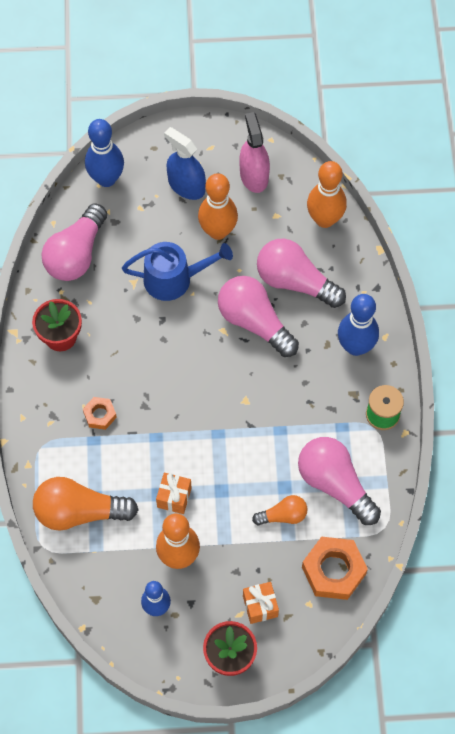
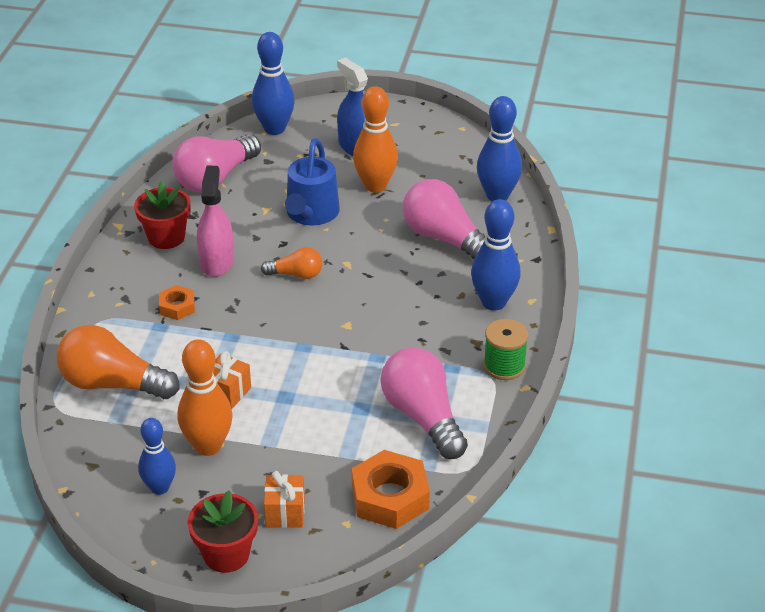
camera: 15 degrees right, 25 degrees down
(174, 279) = (311, 214): blue watering can -> blue watering can turned 90 degrees clockwise
(254, 175) = (432, 151): pink spray bottle -> pink spray bottle (217, 262)
(254, 322) = (385, 262): pink light bulb -> none
(283, 515) = (349, 433): orange light bulb -> orange light bulb (296, 274)
(324, 219) = (497, 196): orange bowling pin -> blue bowling pin

